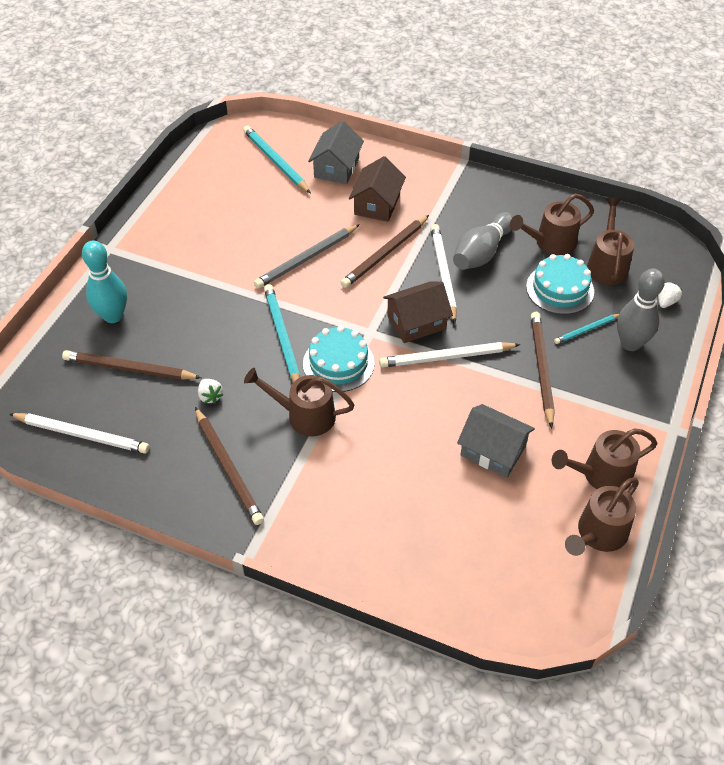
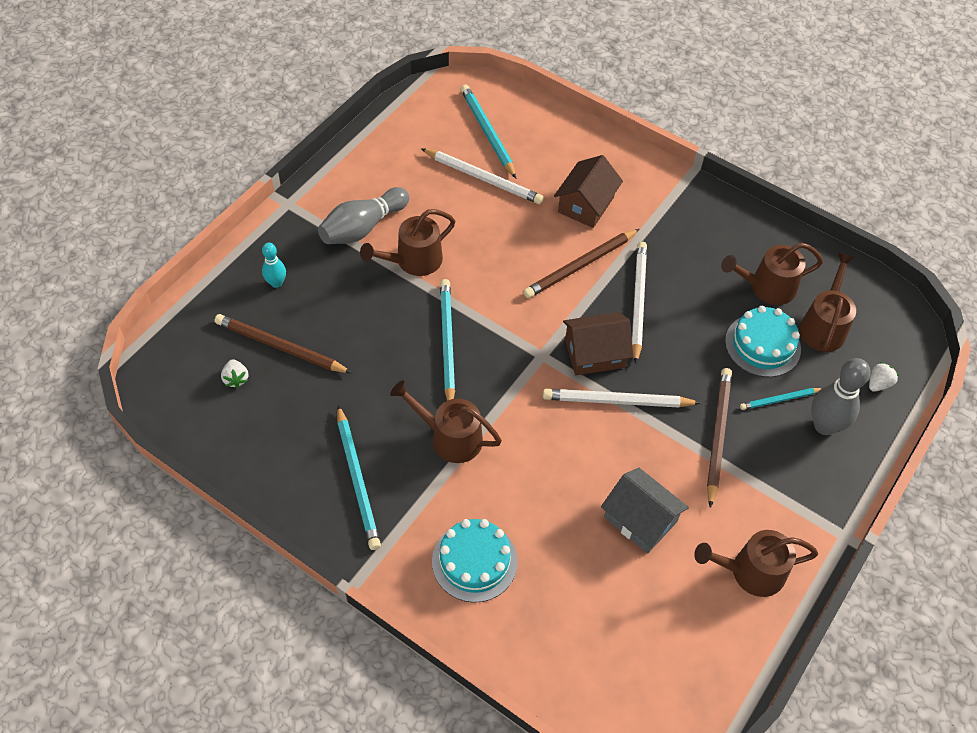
camera: 10 degrees right, 5 degrees up
(82, 434) = (217, 411): white pencil -> white pencil (483, 178)
(113, 316) = (276, 283): turquoise bowling pin -> turquoise bowling pin, size x0.57
(210, 396) = (356, 395): white strawberry -> white strawberry (236, 379)
(228, 467) = (358, 479): brown pencil -> turquoise pencil
(307, 259) = (494, 255): grey pencil -> none
(336, 168) = (552, 152): grey house -> none
(338, 363) = (499, 385): turquoise cake -> turquoise cake (474, 561)
(481, 253) = (686, 285): grey bowling pin -> grey bowling pin (363, 227)
(598, 534) = (729, 639): brown watering can -> brown watering can (413, 261)

